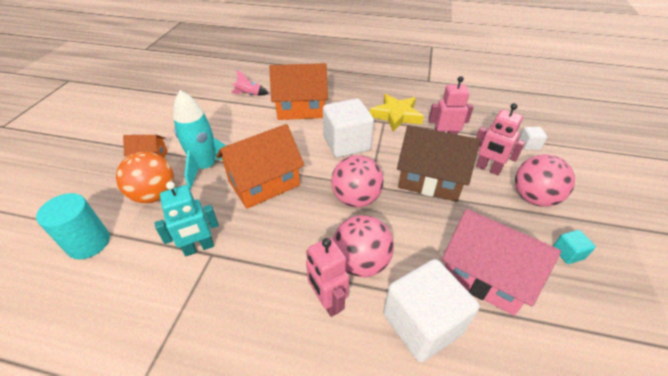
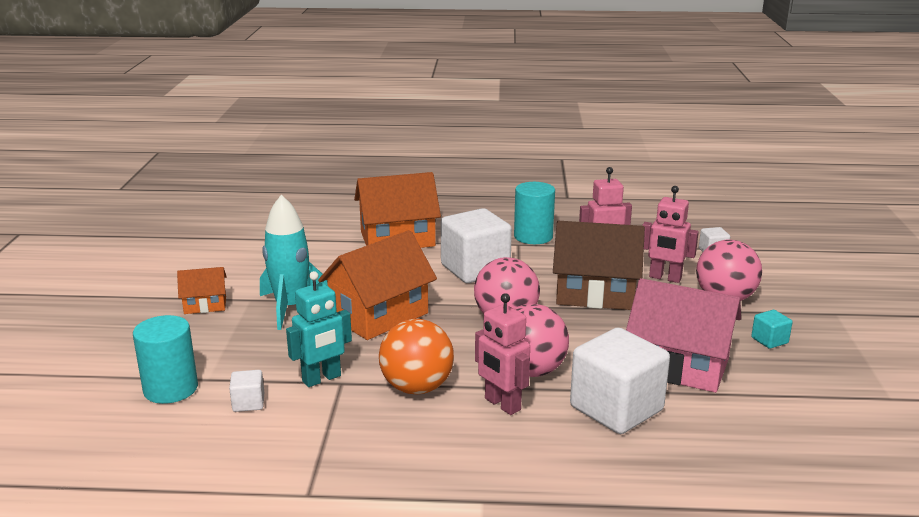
camera: 10 degrees left, 20 degrees down
(135, 268) = (248, 403): none -> white cube
(155, 195) = (234, 339): orange ball -> orange ball (417, 388)
(249, 94) = (314, 230): pink rocket -> none
(396, 115) = (533, 236): yellow star -> turquoise cylinder

